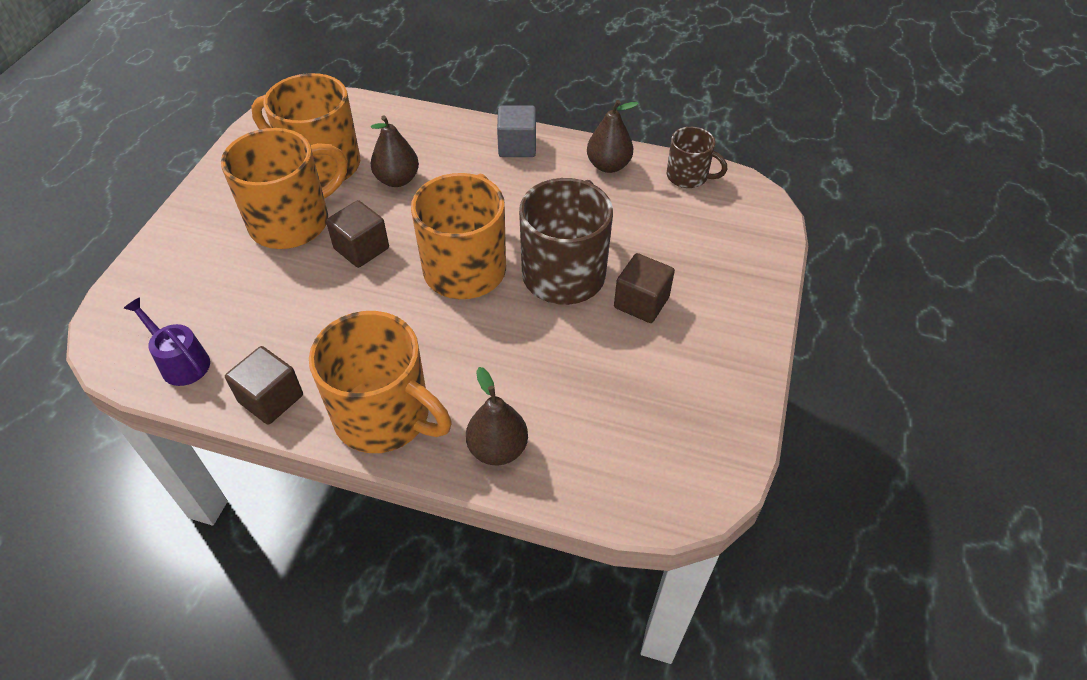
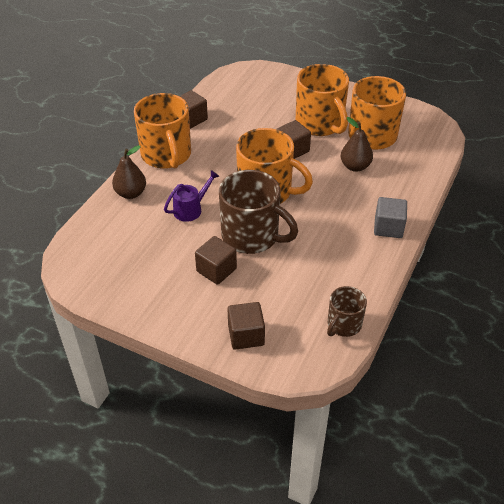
camera: 100 degrees right, 5 degrees down
(181, 362) = (224, 91): purple watering can -> purple watering can (191, 209)
(385, 416) = (166, 155): orange mug -> orange mug turned 60 degrees counterclockwise
(608, 165) = (361, 276): brown pear -> none
(739, 257) = (246, 335): none -> brown cube

